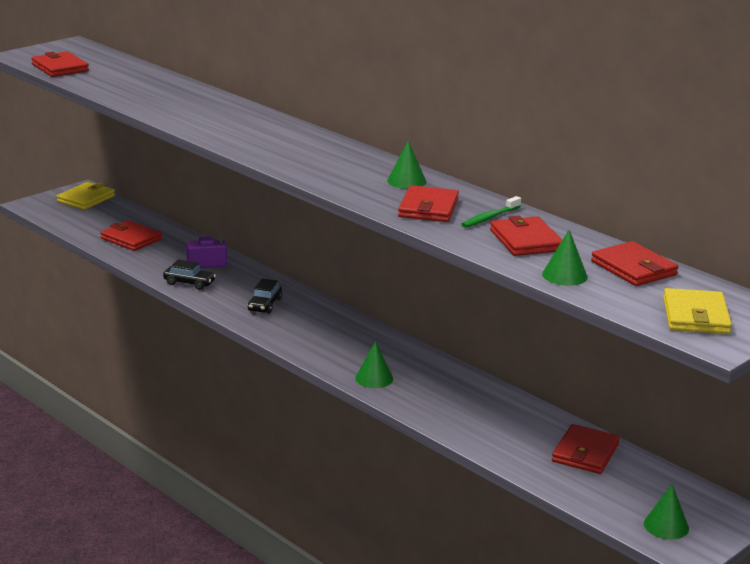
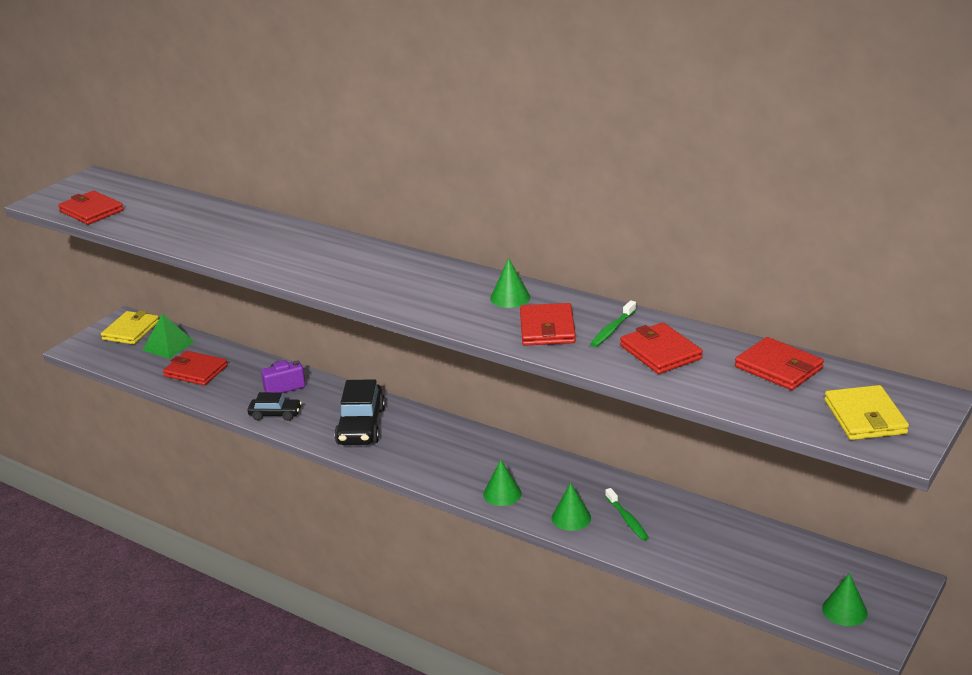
camera: 10 degrees left, 5 degrees up
(115, 215) = (168, 345): none -> green pyramid
(265, 305) = (361, 426): black car -> black car, size x1.74
(485, 418) = (627, 519): none -> green toothbrush
(564, 275) = (718, 390): green cone -> green cone (571, 518)
(585, 453) = (736, 540): red wallet -> none

